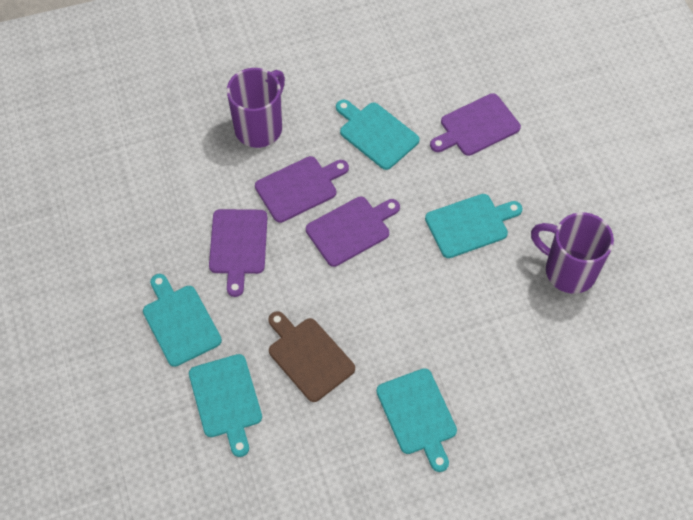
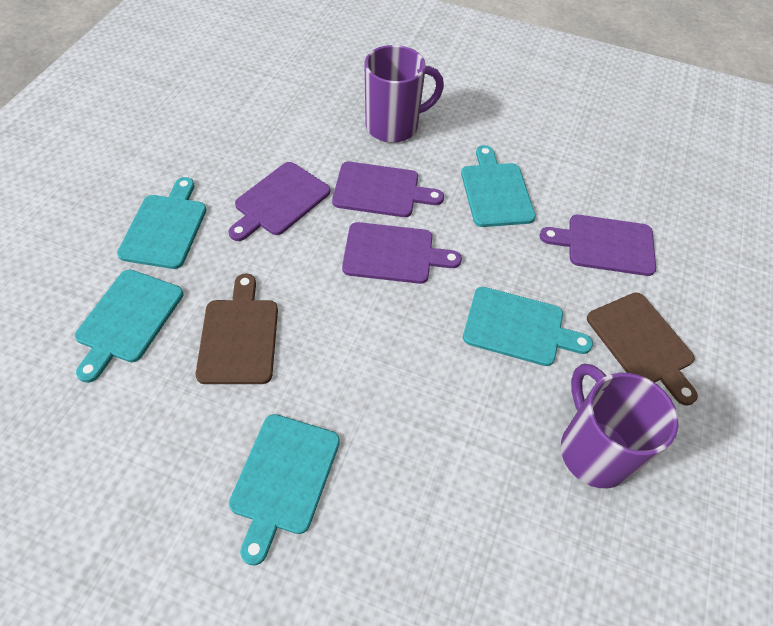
camera: 35 degrees right, 5 degrees down
(547, 183) = (642, 343): none -> brown cutting board

